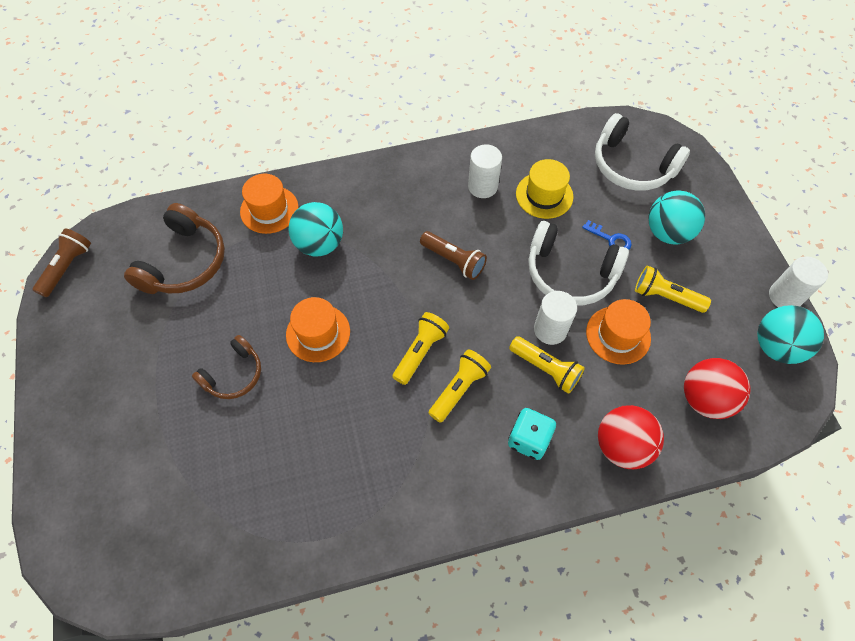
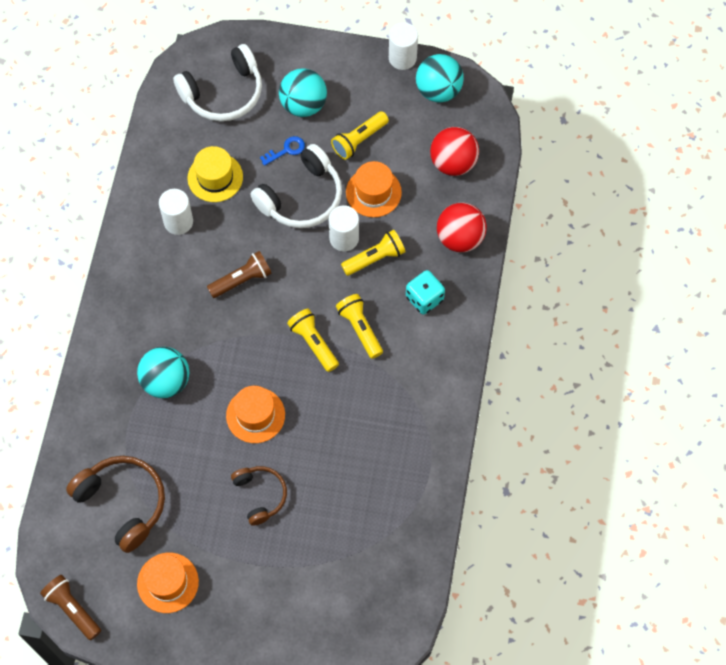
camera: 65 degrees left, 5 degrees up
(269, 209) = (103, 411): orange hat -> orange hat (167, 582)

